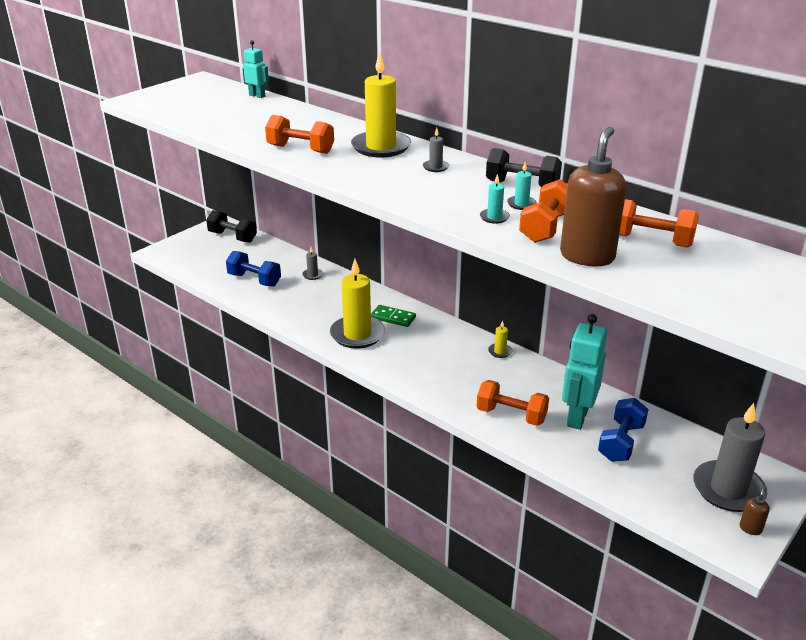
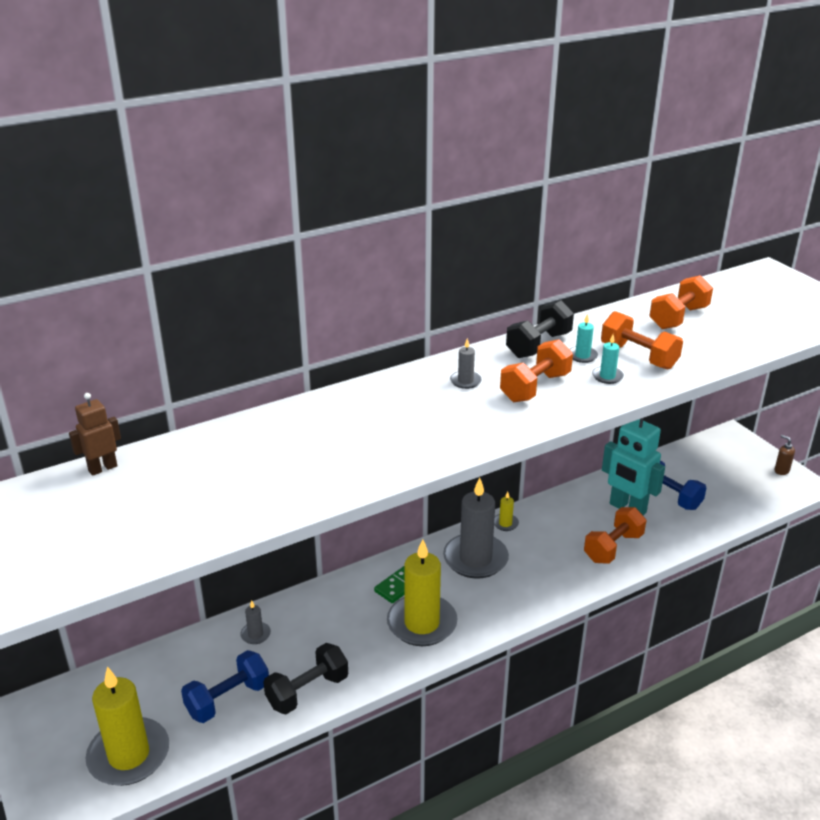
camera: 70 degrees left, 0 degrees up
(232, 237) = (75, 704): black dumbbell -> black dumbbell (307, 691)
(257, 96) = (102, 468): turquoise robot -> brown robot
(300, 149) = (350, 462): orange dumbbell -> orange dumbbell (535, 387)
(381, 147) = (383, 403): yellow candle -> yellow candle (129, 755)
(587, 256) = (701, 352): brown soap dispenser -> none
(728, 489) = (737, 464): grey candle -> grey candle (475, 559)

